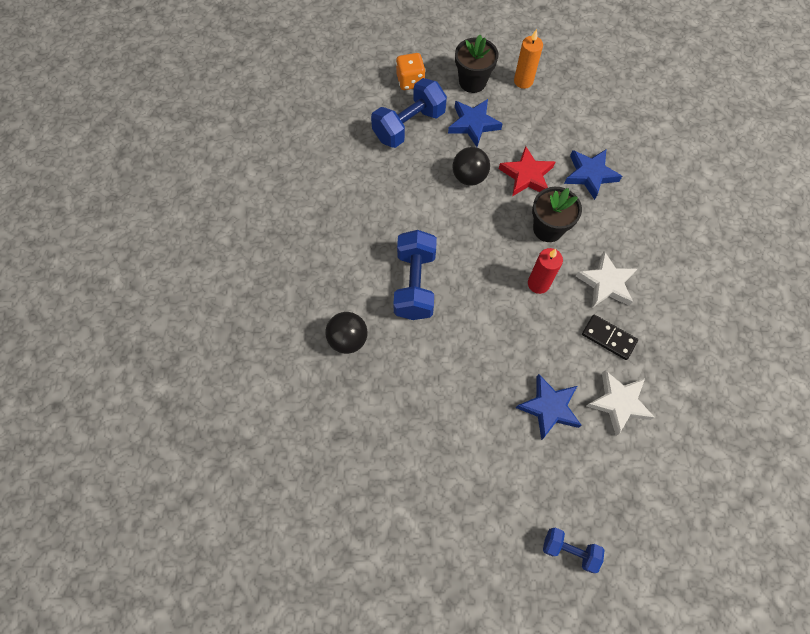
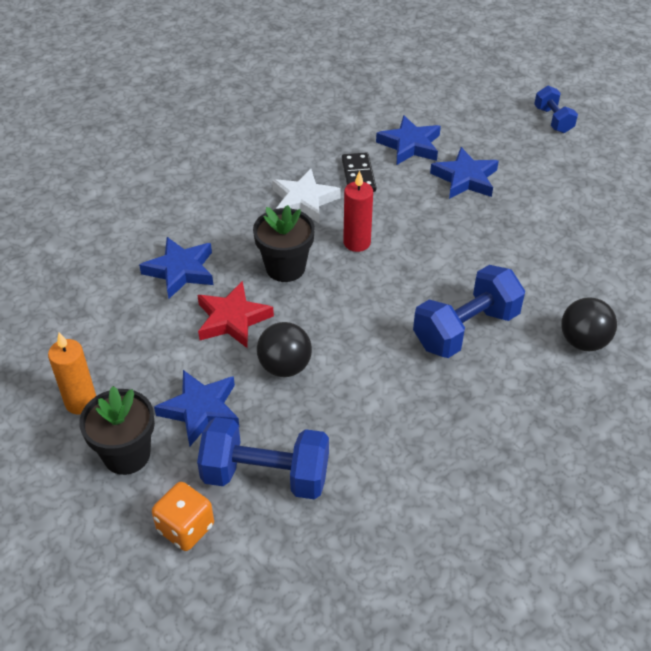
camera: 130 degrees left, 20 degrees down
(619, 402) = (410, 145): white star -> blue star

